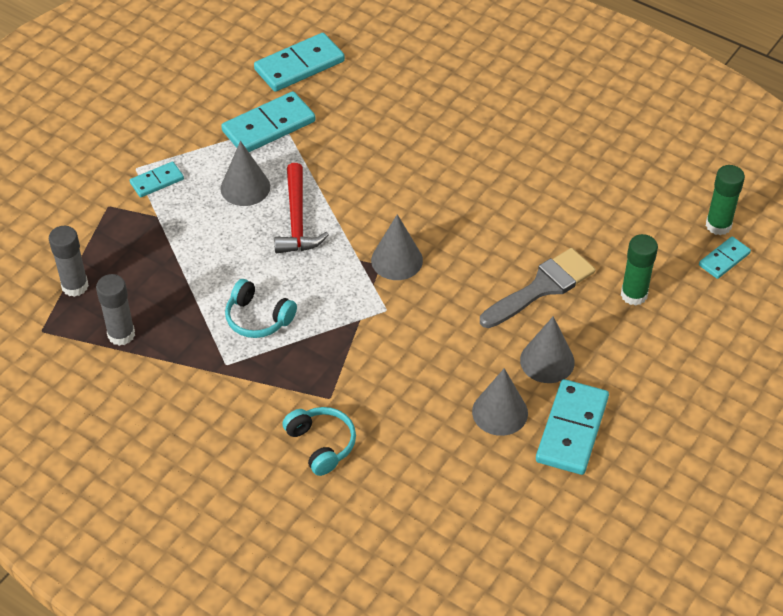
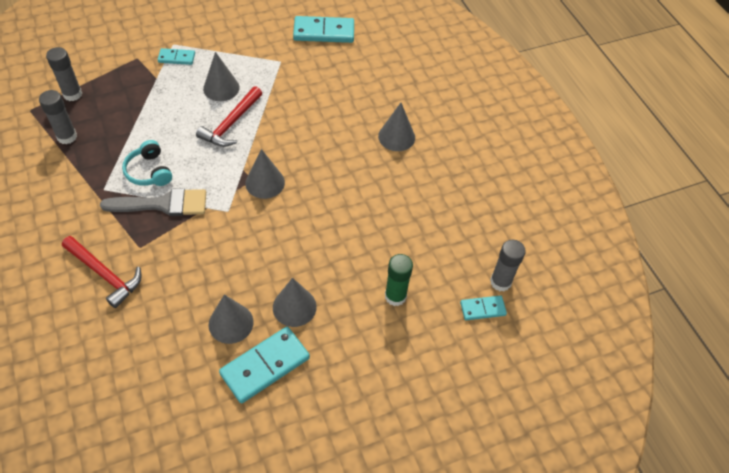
camera: 30 degrees right, 5 degrees up
(268, 126) = (270, 59): turquoise domino -> none
(321, 444) = (105, 274): turquoise headphones -> red hammer
(488, 139) = (396, 137): none -> grey cone
(542, 287) = (338, 254): grey brush -> grey brush (163, 204)
(718, 225) = (500, 282): green glue stick -> grey glue stick

